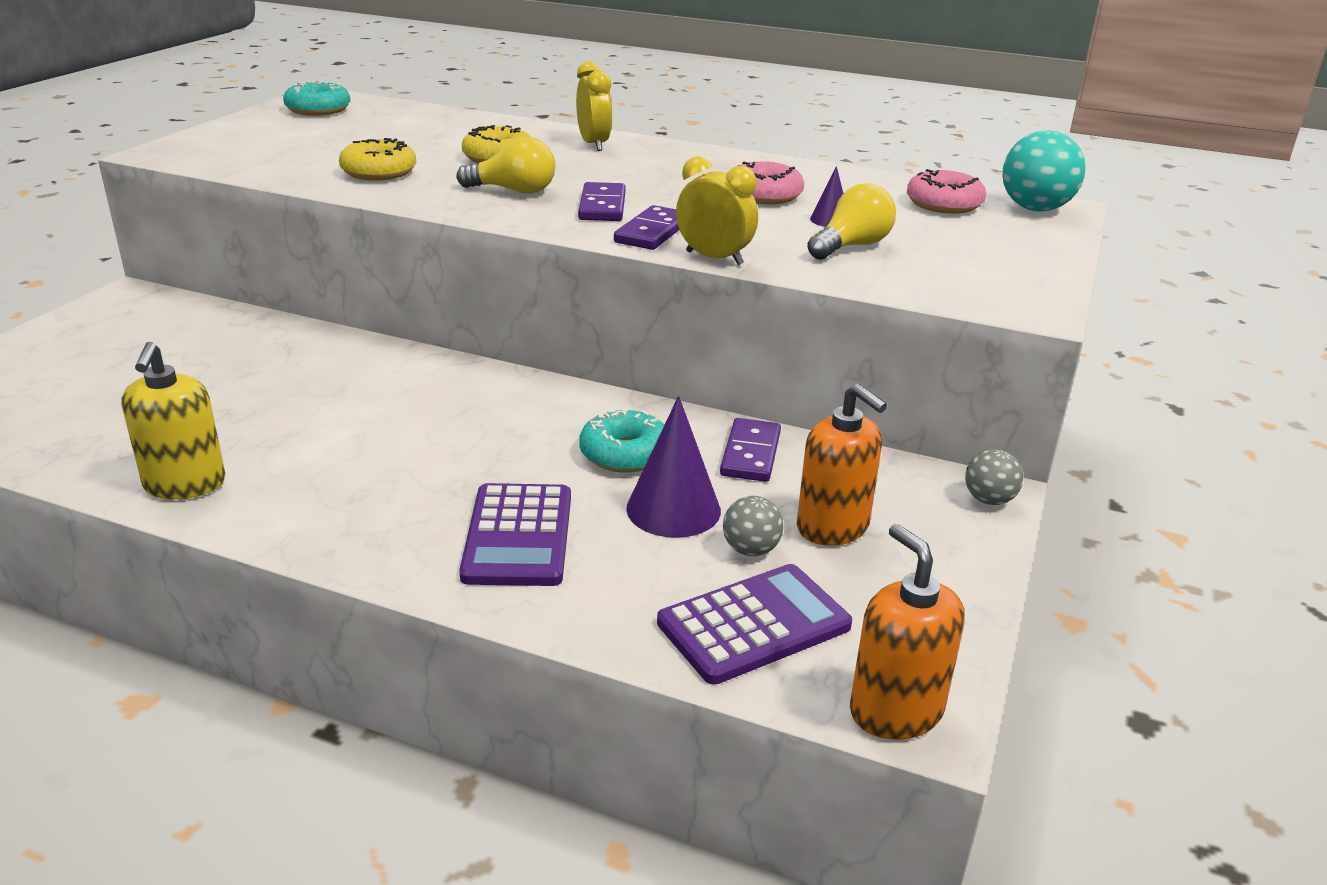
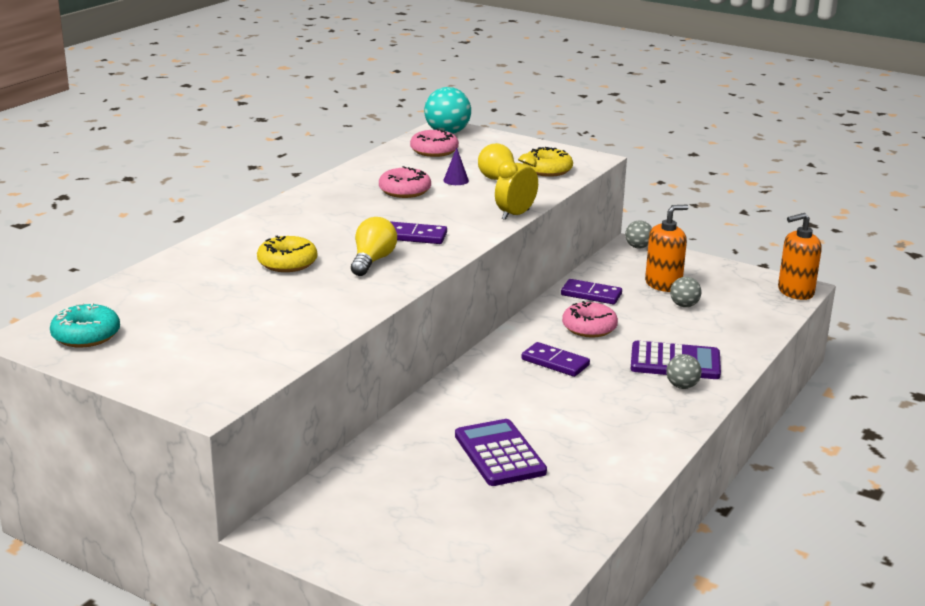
camera: 80 degrees left, 5 degrees down
(185, 484) = (621, 469): yellow soap dispenser -> none
(379, 172) = (309, 306): yellow donut -> yellow donut (547, 170)
(431, 542) = (682, 386): none -> grey ball
(594, 144) = (265, 229): yellow clock -> none
(625, 454) = (589, 328): turquoise donut -> pink donut
(652, 232) = (468, 226): purple domino -> purple domino (555, 362)
(673, 509) = (647, 320): purple cone -> none
(754, 624) = (743, 312): purple calculator -> purple calculator (499, 454)

